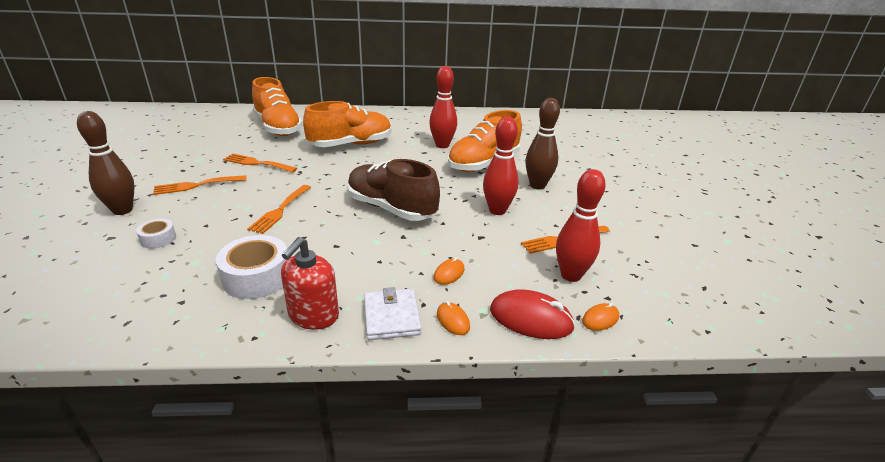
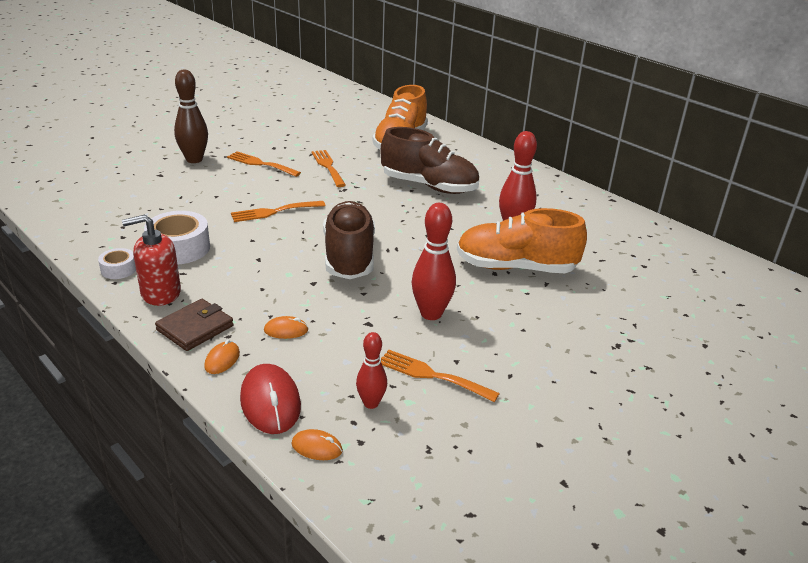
camera: 50 degrees right, 0 degrees up
(158, 239) = (178, 190): white tape -> white tape (118, 269)
(351, 144) = (429, 186): orange shoe -> brown shoe
(391, 317) = (195, 328): white wallet -> brown wallet
(537, 185) = (524, 319): brown bowling pin -> none
(571, 275) = (371, 403): red bowling pin -> red bowling pin, size x0.61

